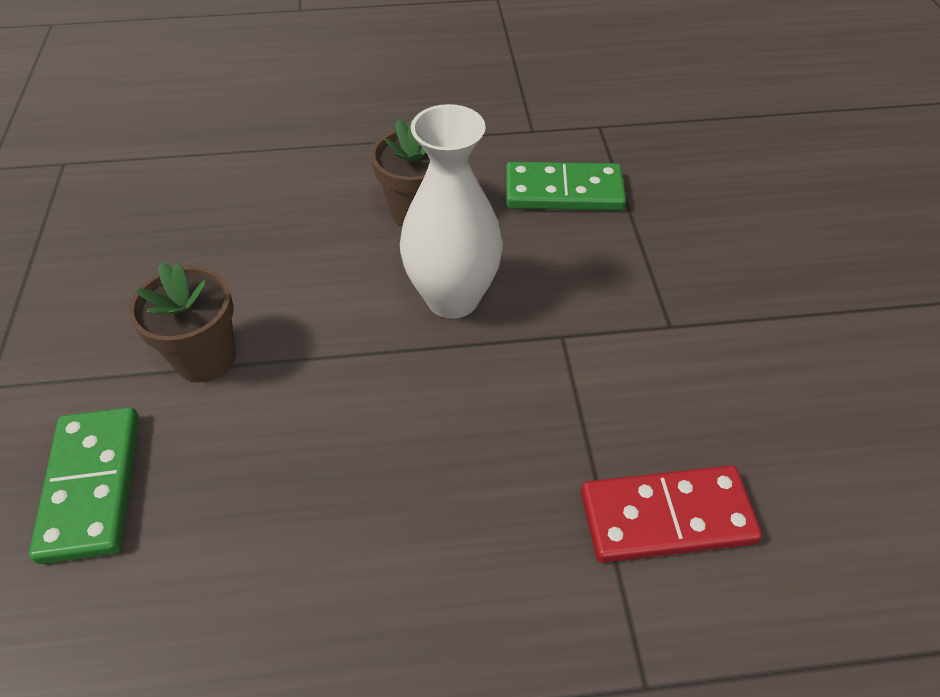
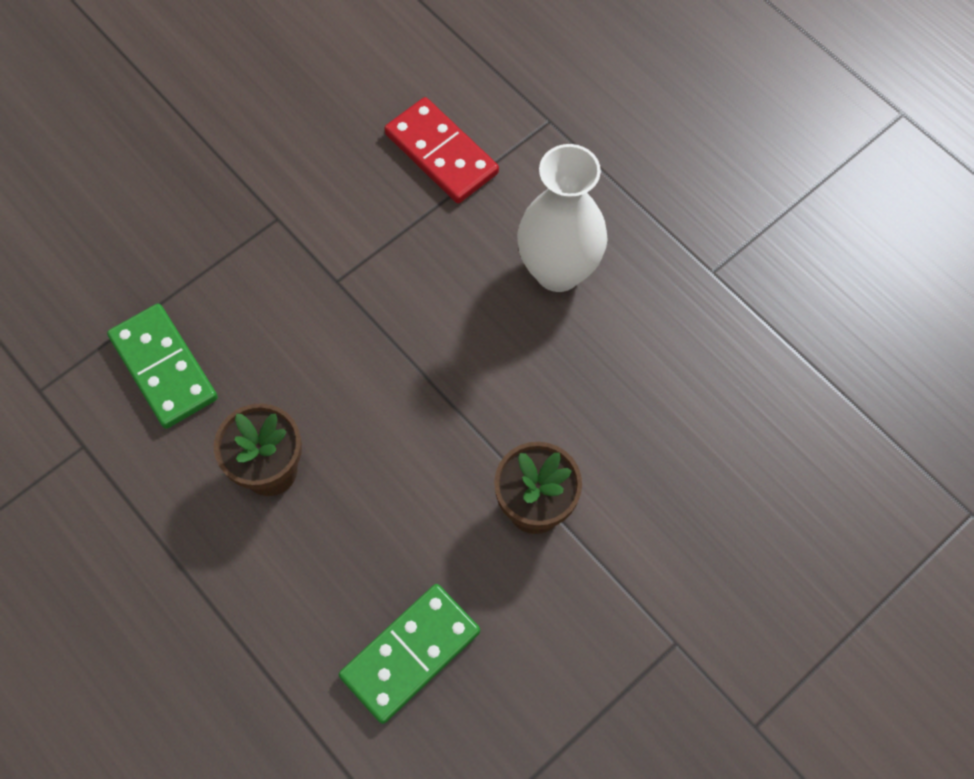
camera: 125 degrees left, 15 degrees up
(92, 486) = (677, 486): green domino -> green domino (410, 654)
(452, 298) = (352, 375): white vase -> white vase (558, 271)

